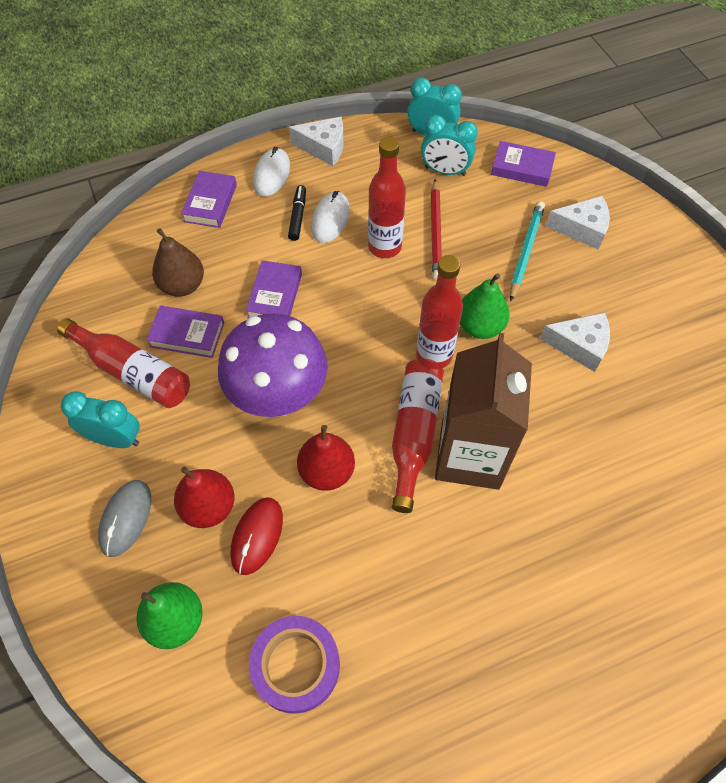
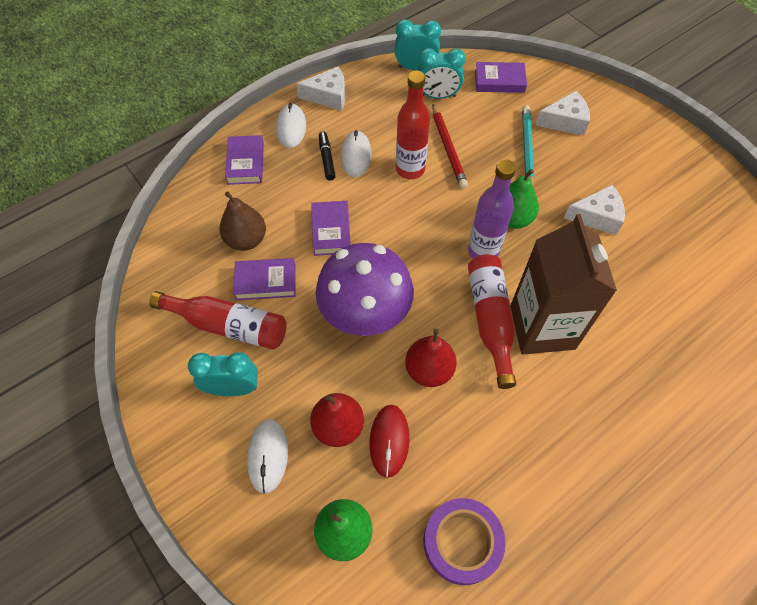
camera: 15 degrees left, 0 degrees up
(126, 518) = (268, 456): grey mouse -> white mouse
(434, 355) = (483, 251): red bottle -> purple bottle

